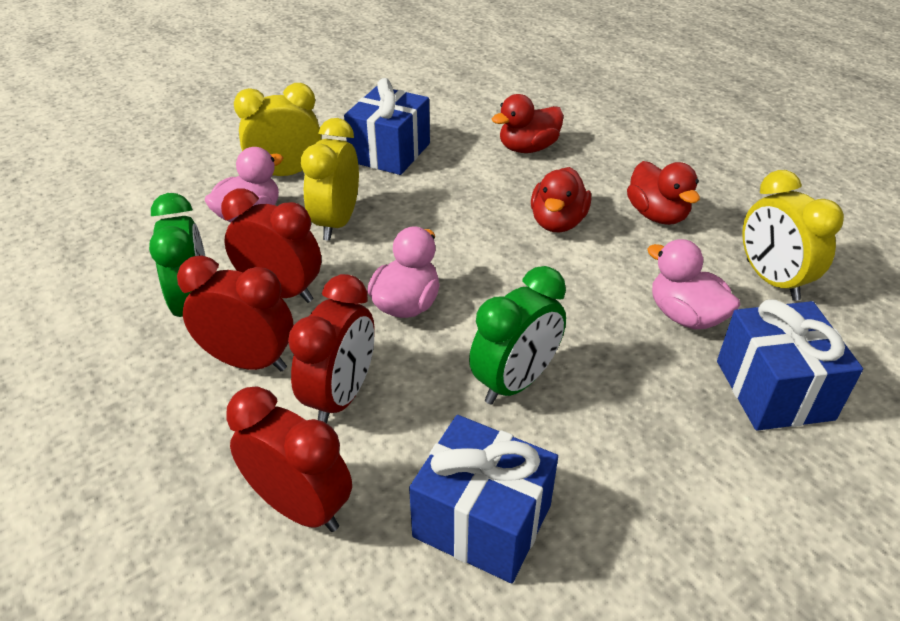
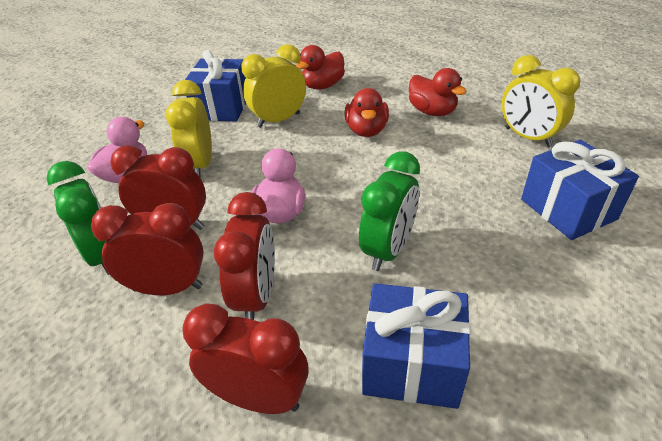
camera: 15 degrees left, 0 degrees up
(286, 174) = (146, 138): yellow clock -> yellow clock (278, 120)
(685, 316) = (484, 174): pink duck -> none

